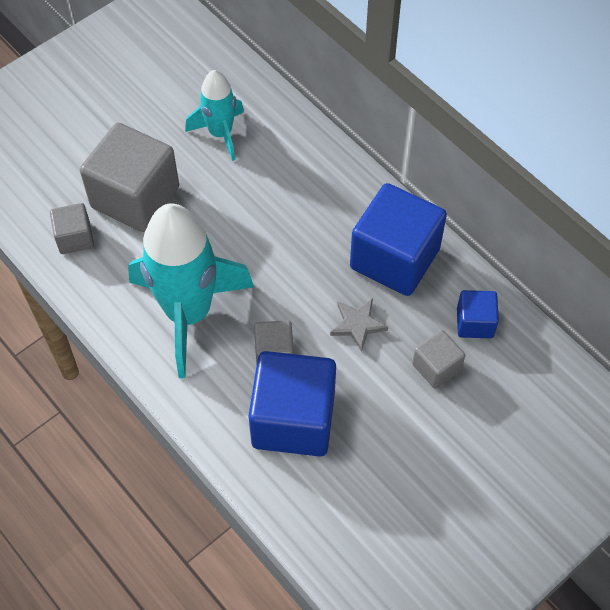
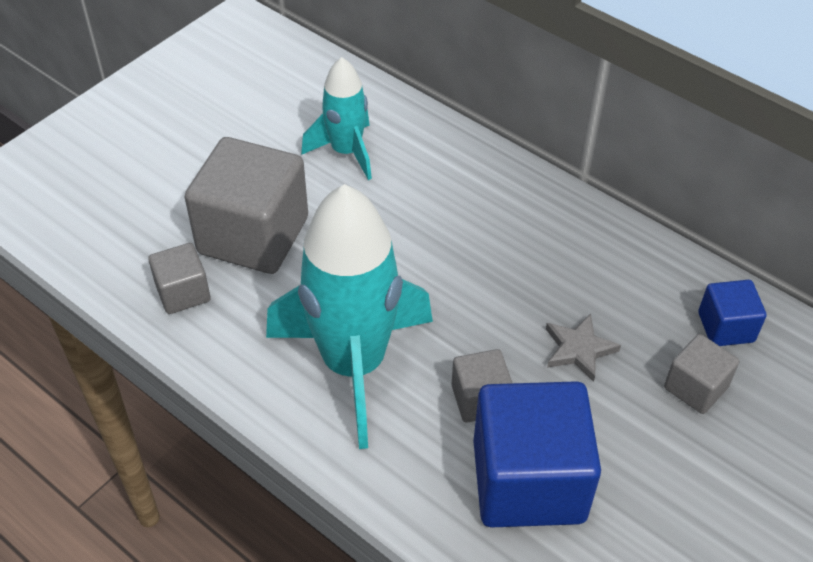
camera: 10 degrees left, 10 degrees down
(394, 258) = (601, 265): blue cube -> none

